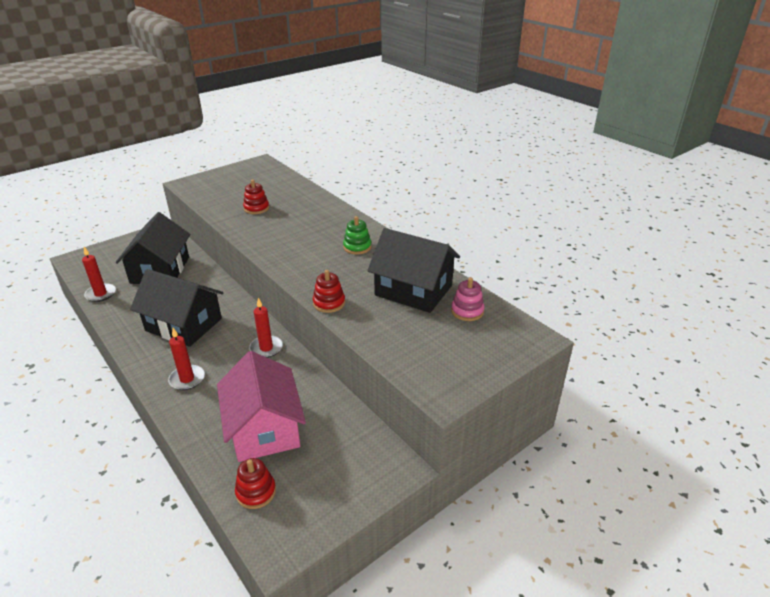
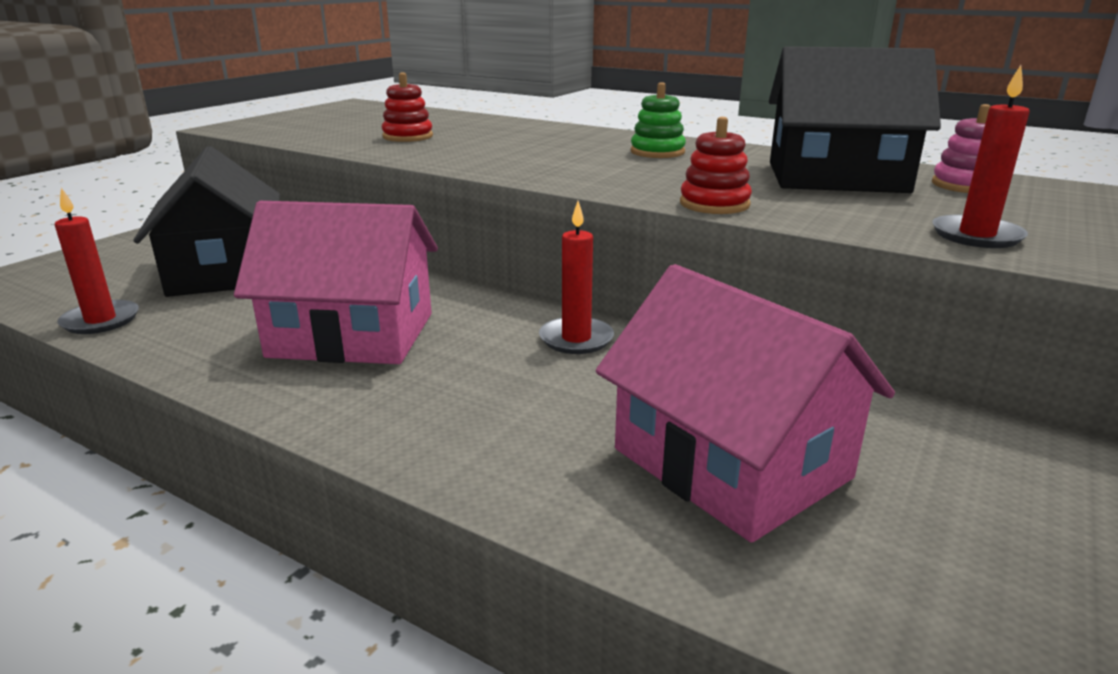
camera: 20 degrees left, 10 degrees down
(183, 324) = (352, 335): black house -> pink house
(187, 379) = (447, 417): red candle -> red candle (976, 235)
(256, 492) = (874, 596): red stacking toy -> none

